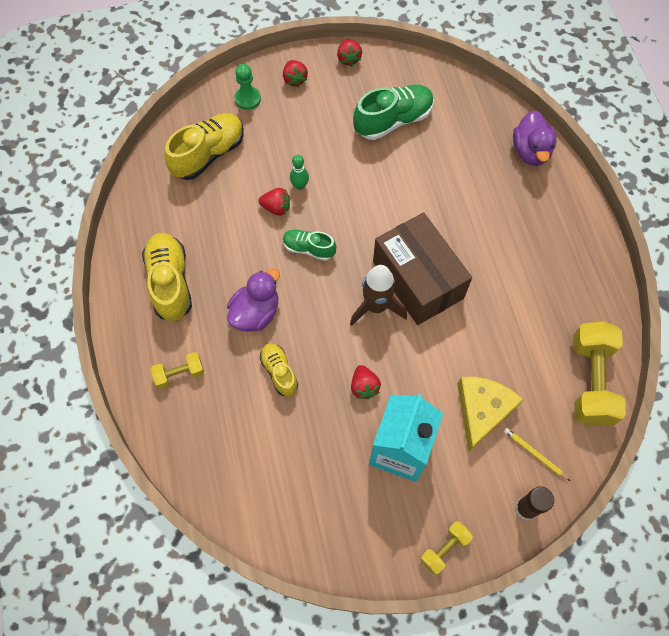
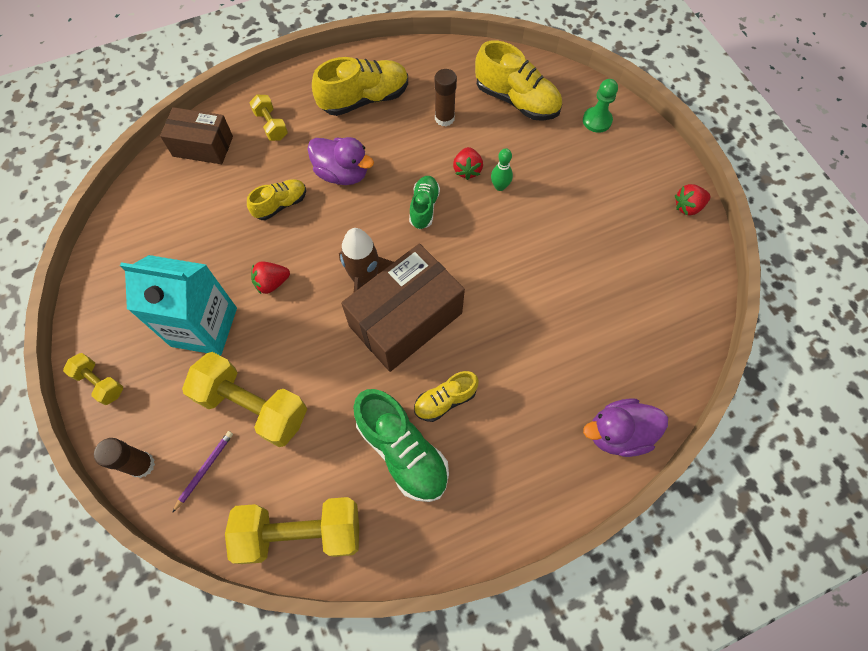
camera: 80 degrees right, 0 degrees up
(189, 444) = (203, 146): none -> brown box
(213, 216) = (444, 118): none -> brown glue stick
(294, 79) = (638, 158): red strawberry -> none
(393, 120) = (614, 266): green shoe -> green shoe (402, 451)
(482, 410) = (253, 406): yellow cheese -> yellow dumbbell
(493, 261) = (445, 400): none -> yellow shoe
(535, 454) = (204, 470): yellow pencil -> purple pencil

